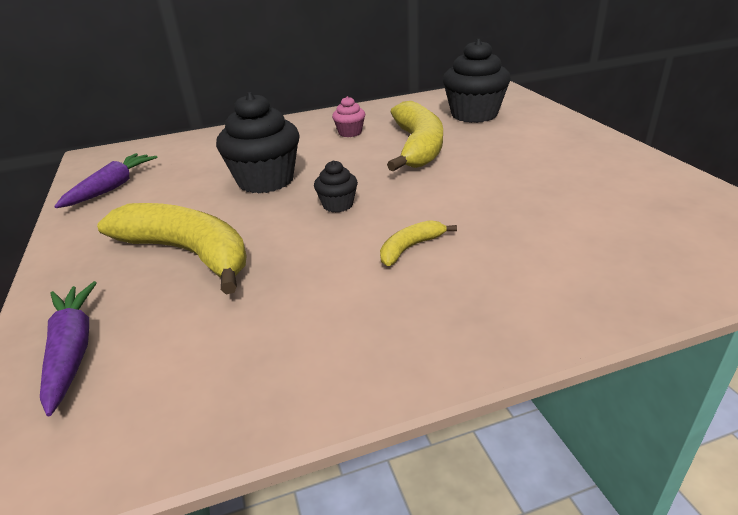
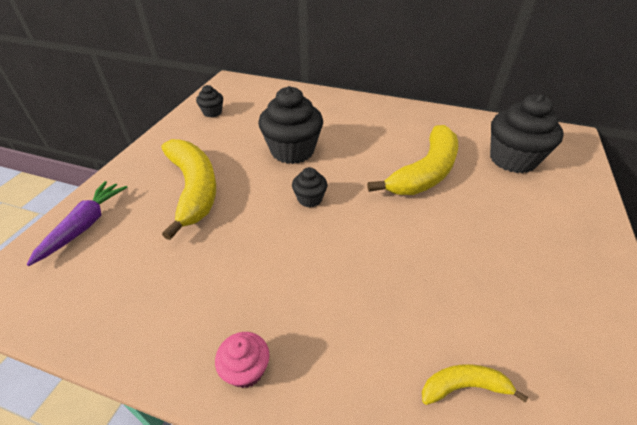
camera: 35 degrees right, 10 degrees up
(112, 187) = (212, 112): purple carrot -> black cupcake
(350, 133) = (392, 132): pink cupcake -> pink cupcake (246, 370)
(410, 248) = (309, 269): yellow banana -> yellow banana (463, 386)

